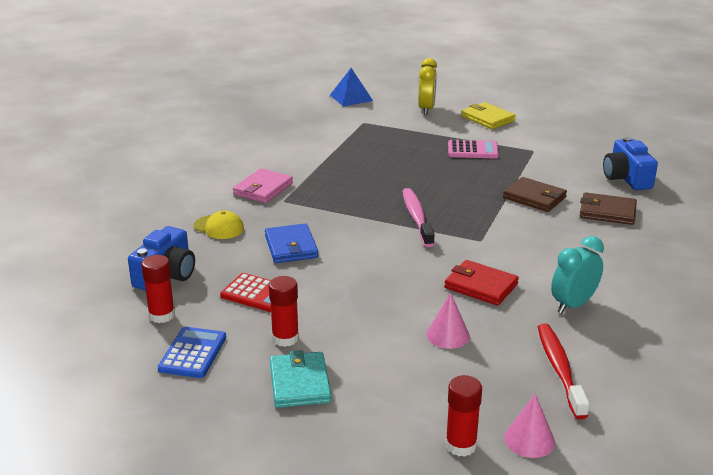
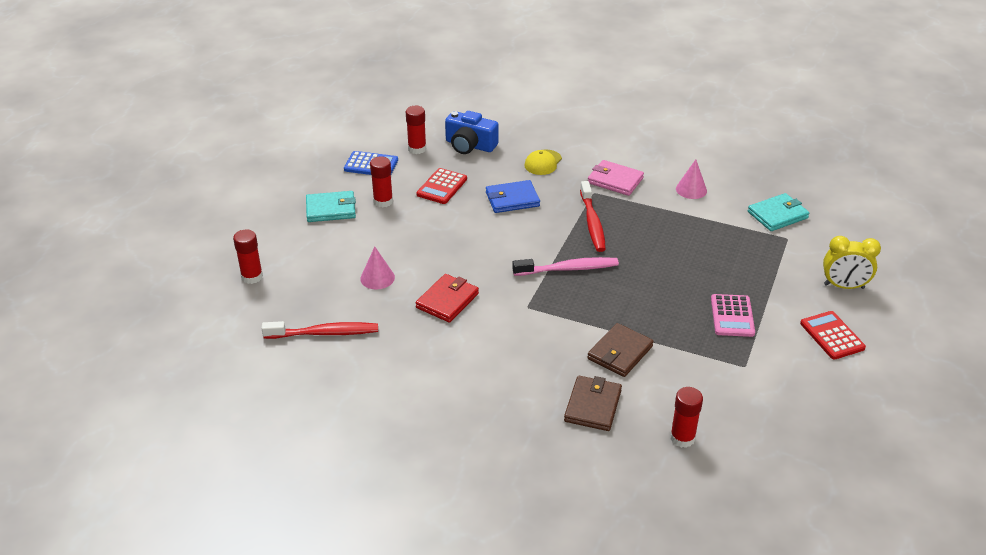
camera: 90 degrees right, 10 degrees up
(329, 123) = (777, 215): none -> turquoise wallet
(338, 203) = (592, 223): none -> red toothbrush
(351, 98) = (857, 229): blue pyramid -> none
(488, 118) = (832, 336): yellow wallet -> red calculator
(529, 440) = (249, 308): pink cone -> pink cone (691, 189)
(573, 305) = (414, 353): turquoise clock -> none
(626, 178) = (682, 438): blue camera -> red glue stick

